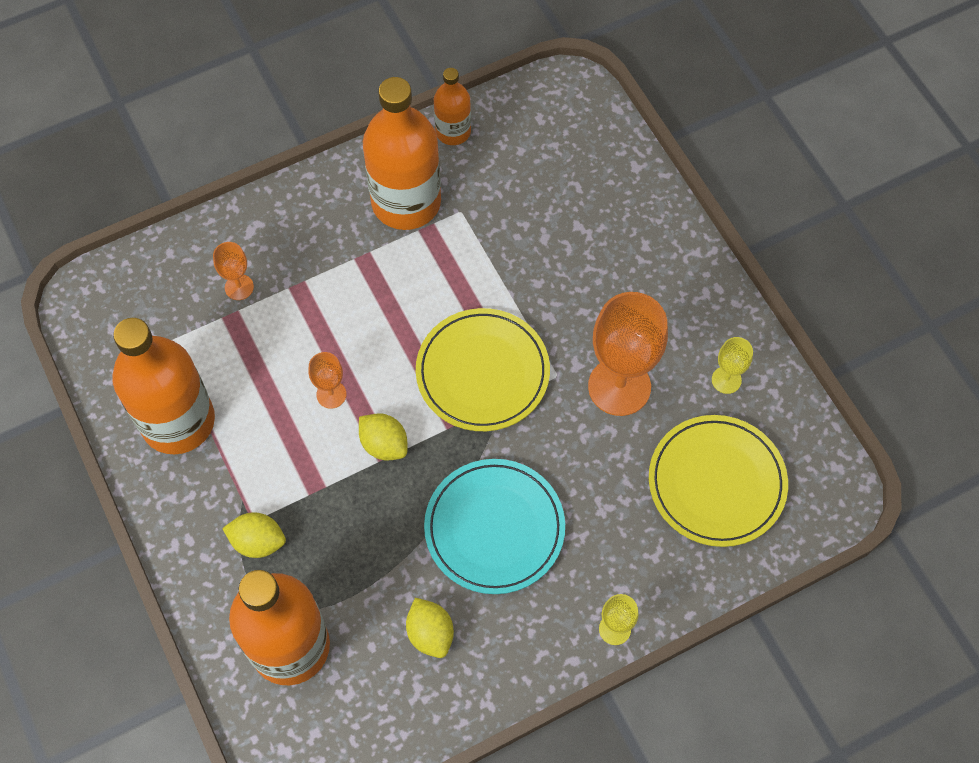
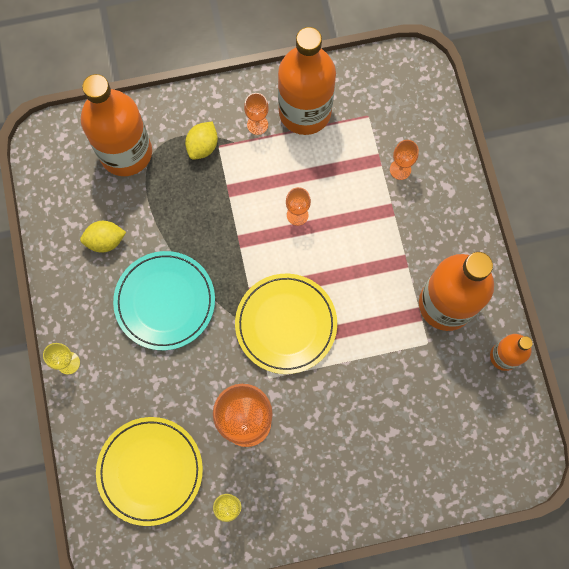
camera: 105 degrees right, 10 degrees up
(210, 477) = (257, 125): none -> orange goblet
(384, 444) = (249, 242): yellow lemon -> none

